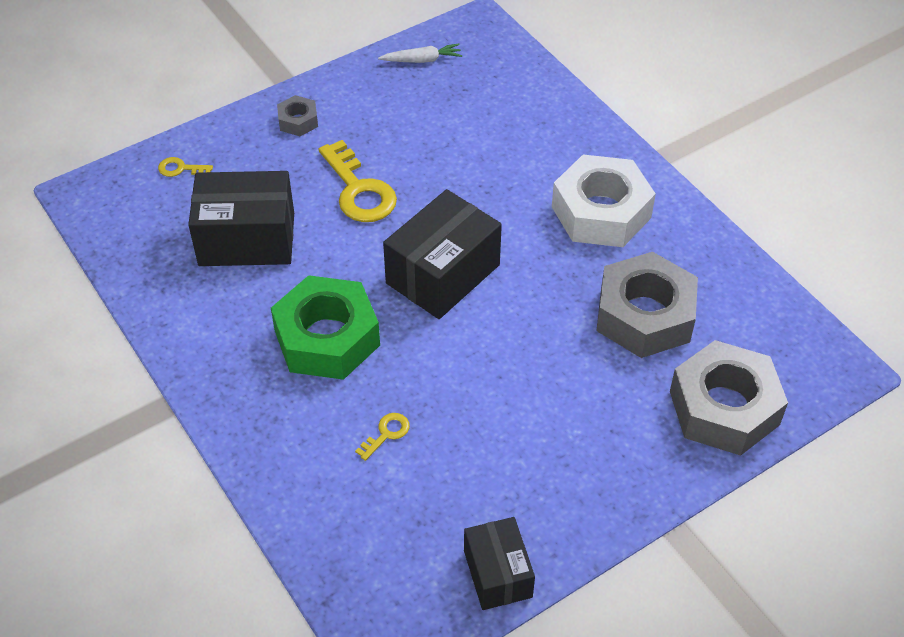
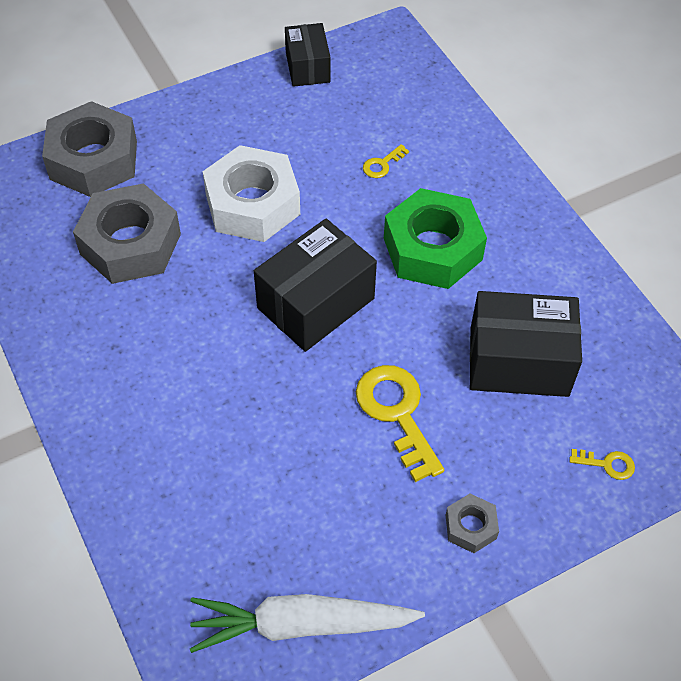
camera: 175 degrees left, 5 degrees up
(422, 60) = (301, 625): white carrot -> white carrot, size x1.98
(601, 212) = (134, 360): white nut -> white nut (252, 204)

